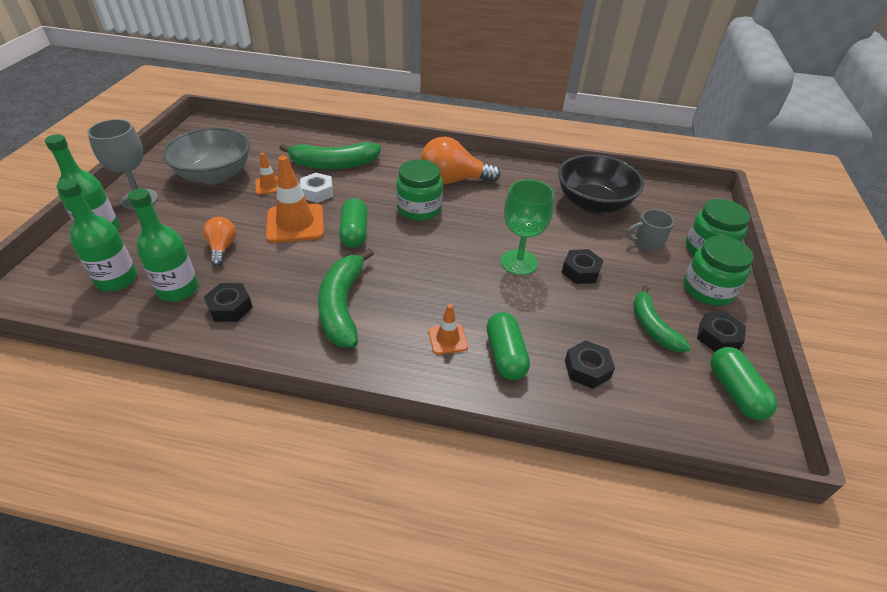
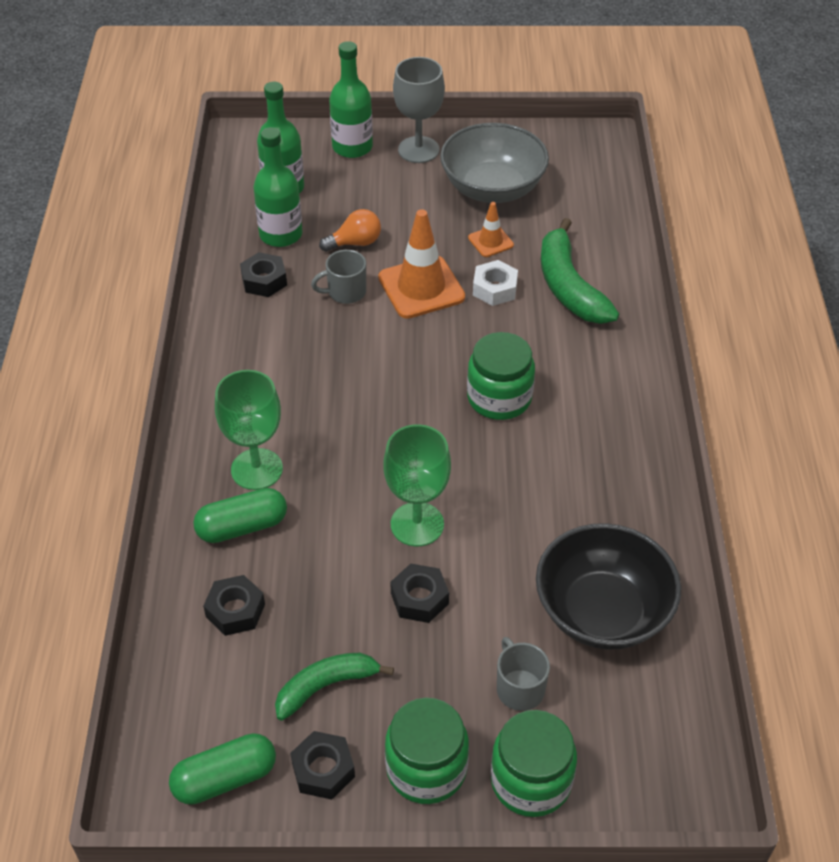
camera: 80 degrees right, 5 degrees up
(276, 262) = (345, 292): none -> grey mug
(342, 306) = (287, 367): green banana -> none
(354, 233) = (422, 345): green capsule -> none
(447, 339) = (257, 469): orange traffic cone -> green goblet
(453, 180) = (588, 423): orange light bulb -> none

